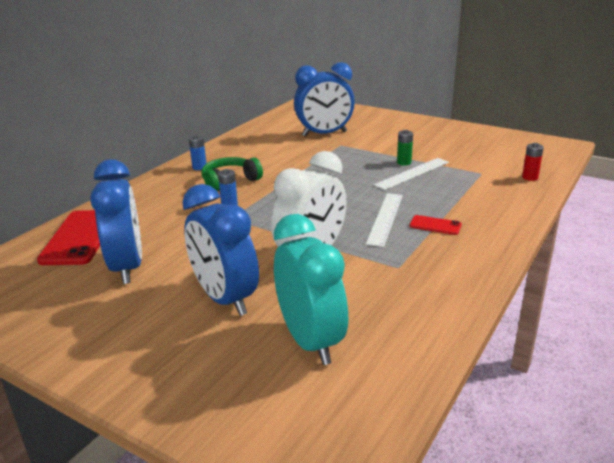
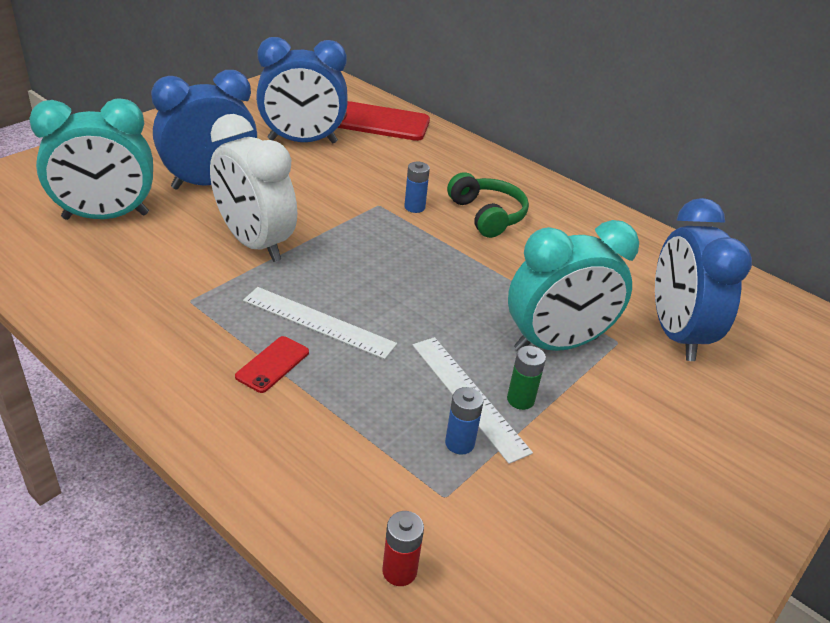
camera: 95 degrees right, 10 degrees up
(199, 167) = (541, 198): blue battery -> blue battery (459, 443)
(353, 157) = (556, 344): none -> turquoise clock

